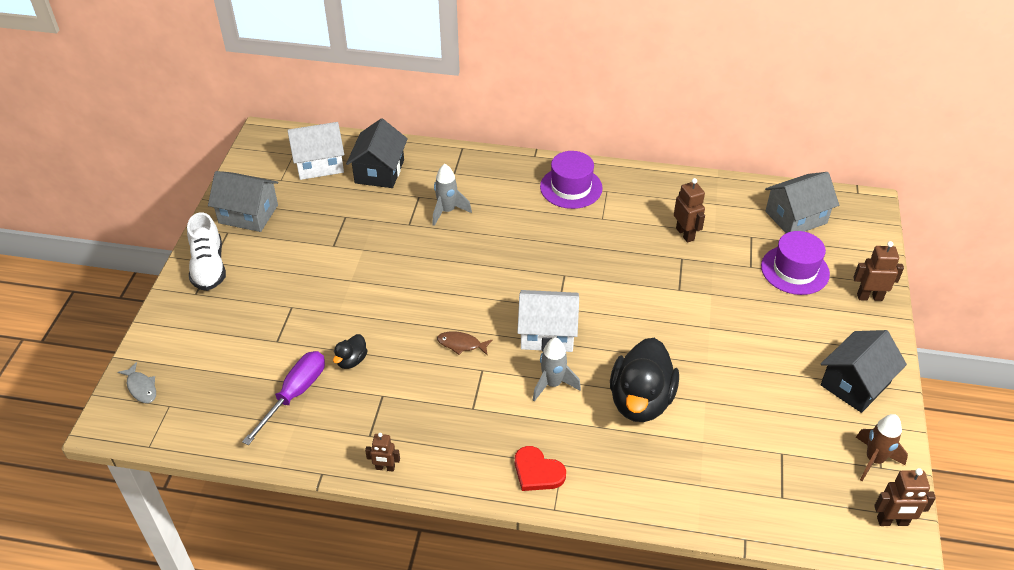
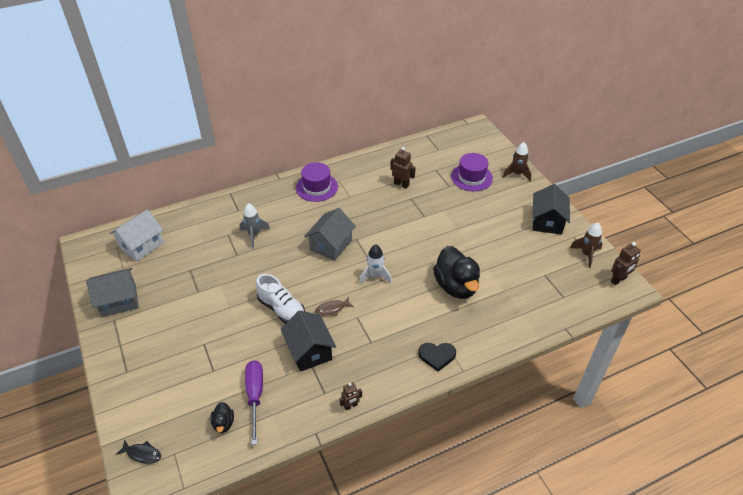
camera: 35 degrees left, 0 degrees up
(141, 387) = (142, 454): grey fish -> black fish
(209, 267) = (120, 349): white shoe -> white shoe (281, 309)
(351, 360) = (273, 355): black duck -> black duck (223, 423)
(379, 171) = (188, 231): black house -> black house (309, 351)
(537, 472) = (437, 356): red heart -> black heart
(547, 333) = (375, 276): white house -> white rocket
(552, 384) = (403, 303): grey rocket -> none
(796, 217) = (449, 149): grey house -> grey house (331, 245)
(869, 297) = (517, 174): brown robot -> brown rocket

